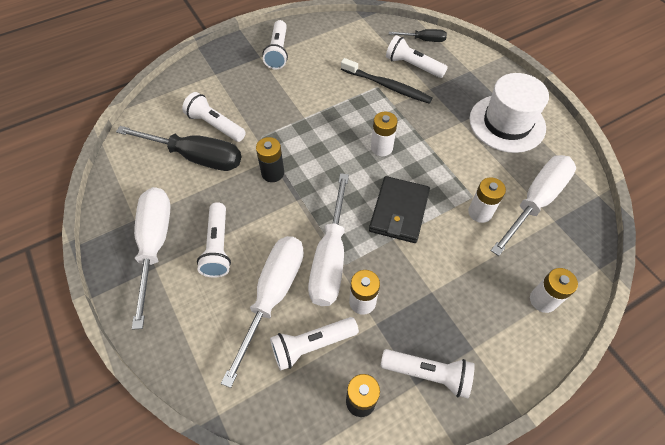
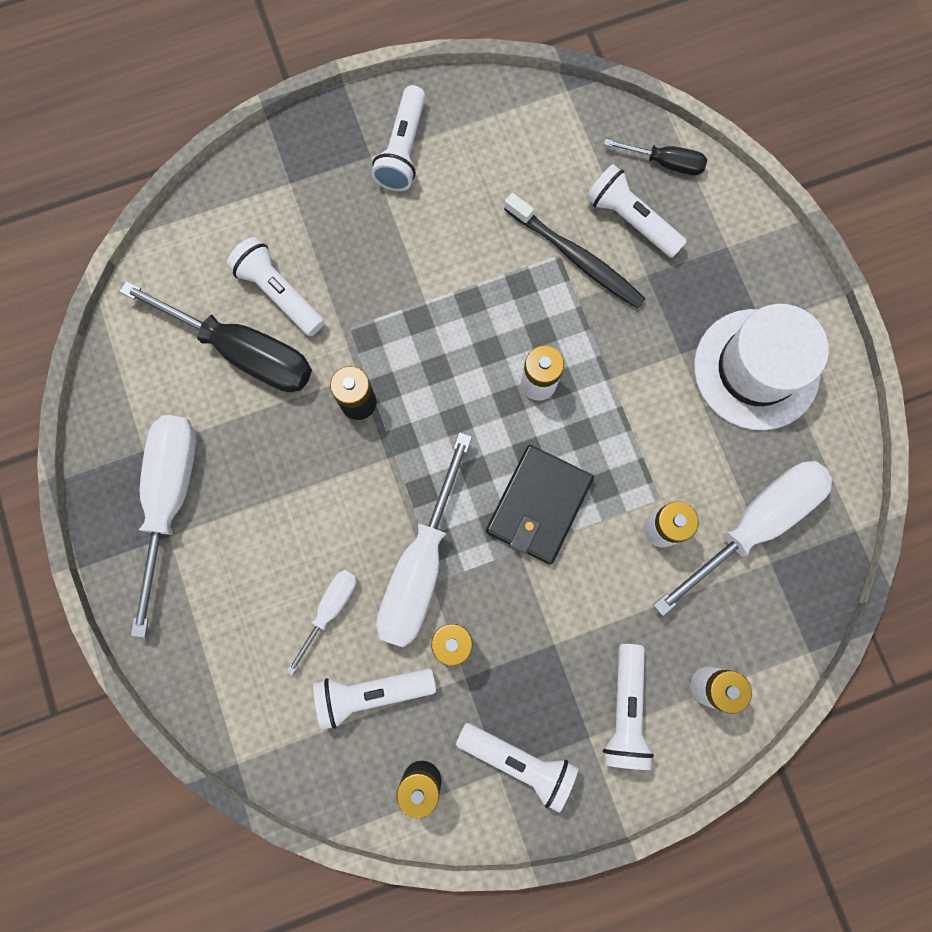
camera: 10 degrees right, 20 degrees up
(218, 246) = (261, 518): white flashlight -> white flashlight (625, 709)
(273, 294) = (331, 608): white screwdriver -> white screwdriver, size x0.52

